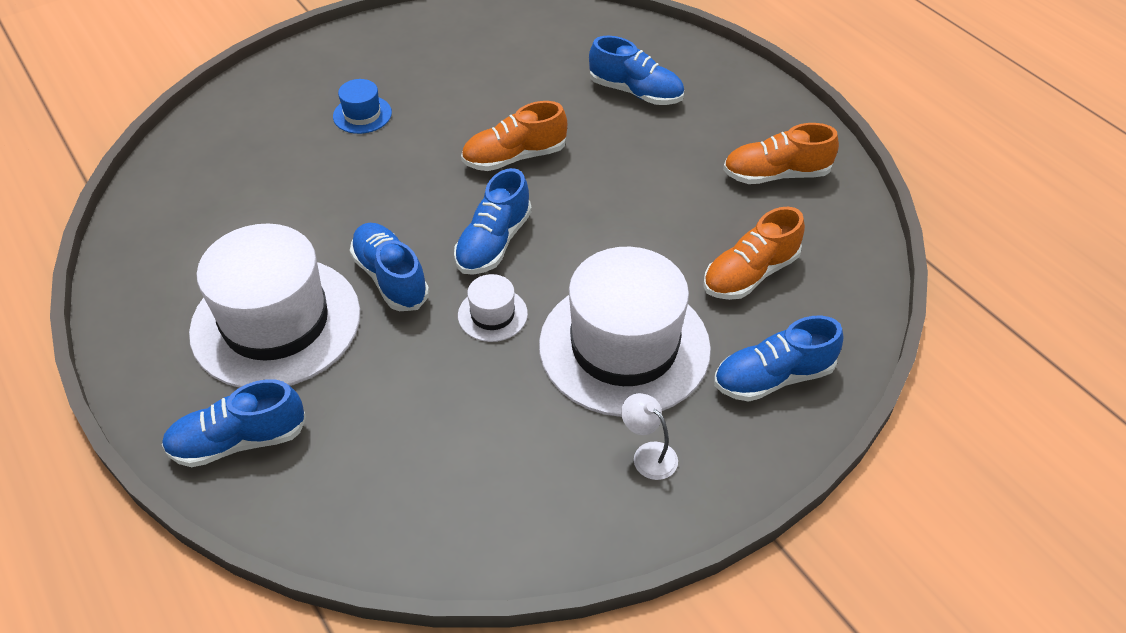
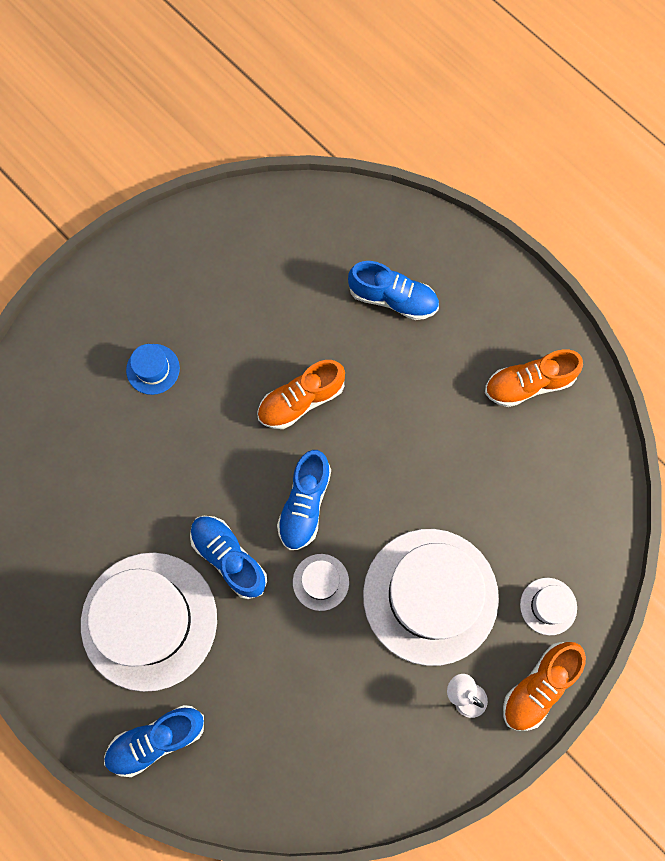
camera: 10 degrees left, 25 degrees up
(750, 274) = (519, 502): orange shoe -> orange shoe (539, 686)
(773, 377) = (548, 606): blue shoe -> white hat

